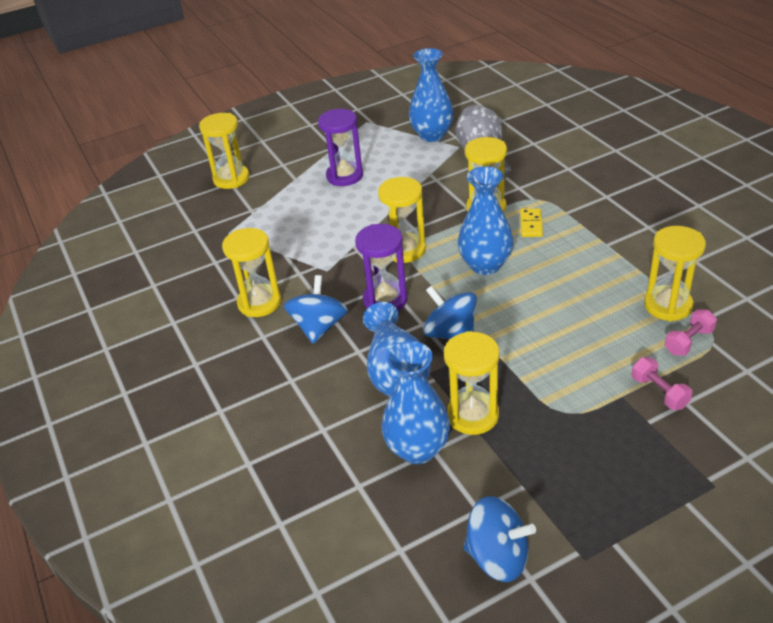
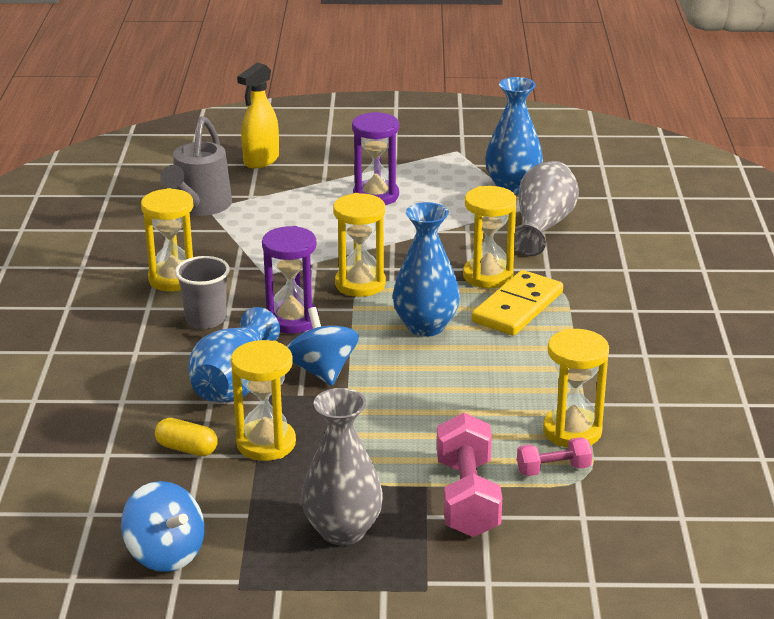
camera: 25 degrees right, 10 degrees down
(220, 233) = (199, 207): none -> grey watering can
(231, 179) = (261, 161): yellow hourglass -> yellow spray bottle
(319, 327) = (206, 319): blue spinning top -> grey cup
(417, 449) = (187, 449): blue vase -> yellow capsule
(531, 224) = (517, 307): yellow domino -> yellow domino, size x1.90
(605, 465) = (342, 531): none -> grey vase
(659, 392) = (467, 498): pink dumbbell -> pink dumbbell, size x1.84

